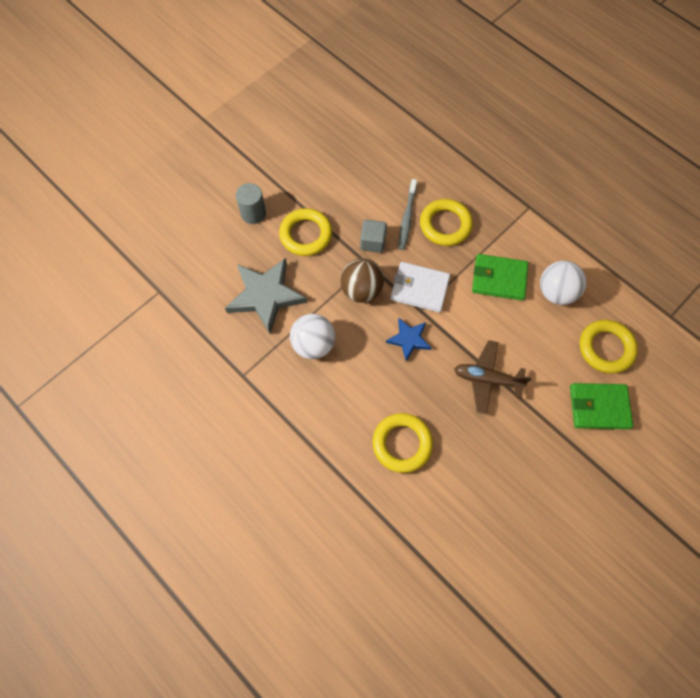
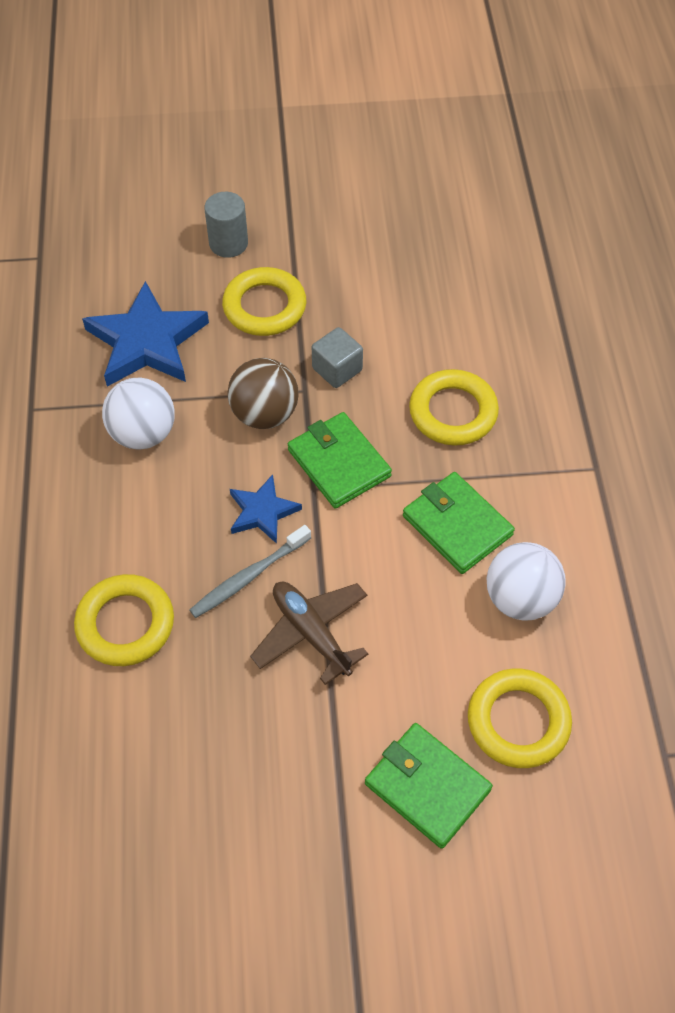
camera: 40 degrees right, 10 degrees down
(266, 296) = (147, 342): grey star -> blue star
(407, 218) = (410, 371): grey toothbrush -> grey toothbrush (248, 577)
(419, 288) = (339, 463): white wallet -> green wallet

